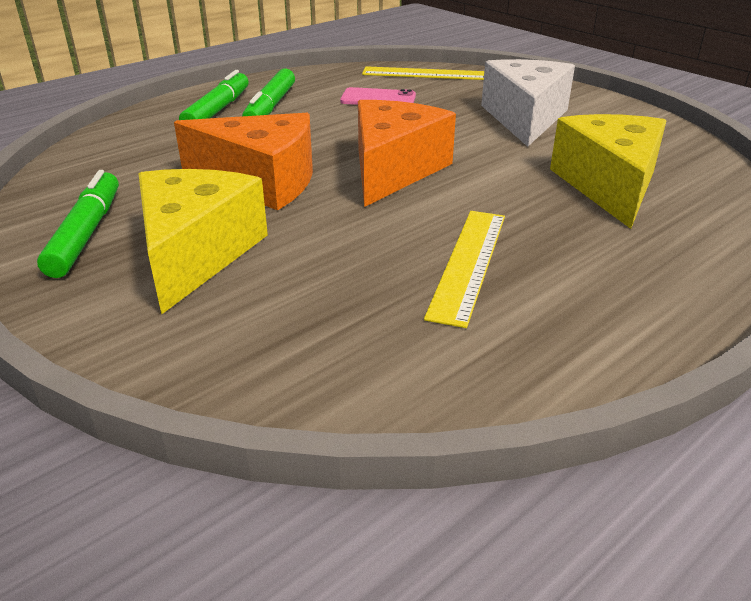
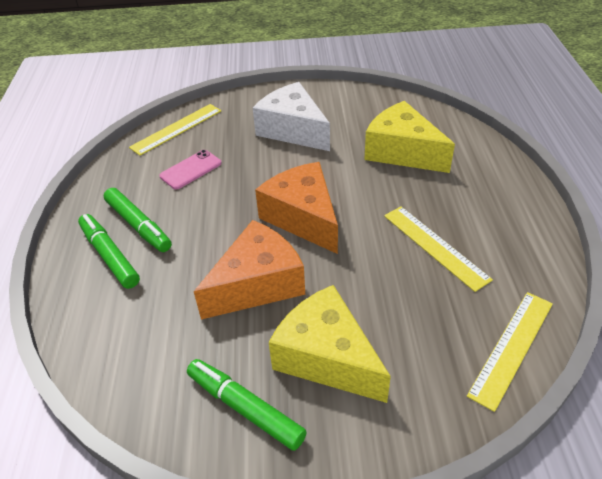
camera: 50 degrees left, 10 degrees up
(352, 385) = (511, 347): none -> yellow ruler

